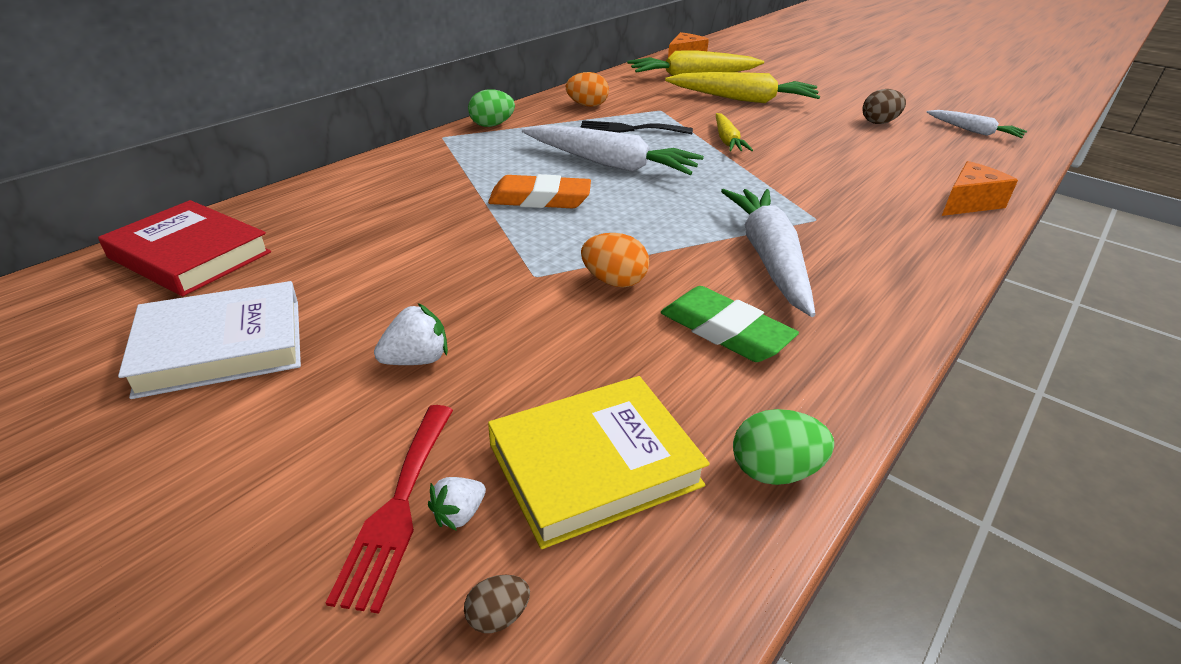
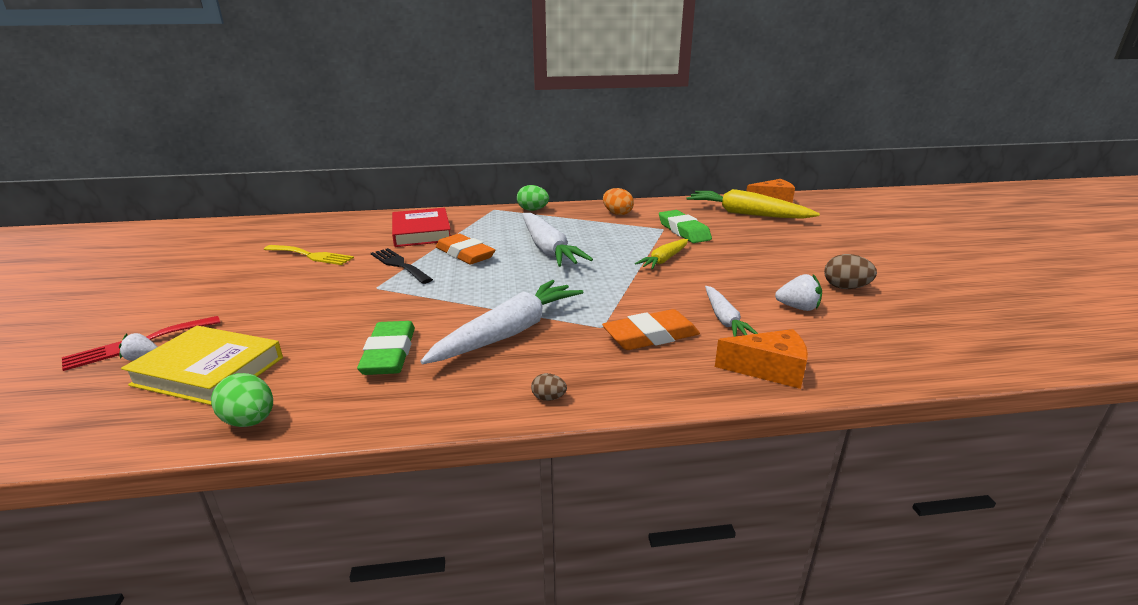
camera: 45 degrees right, 10 degrees down
(190, 255) = (288, 228): red book -> red book (421, 232)
(222, 346) = (224, 264): white book -> none
(342, 276) = (311, 256): none -> yellow fork
(416, 360) = (257, 299): white strawberry -> white strawberry (798, 308)
(498, 616) = (74, 395): brown egg -> brown egg (548, 398)
(614, 281) = (401, 306): orange egg -> none
(630, 129) = (611, 234): black fork -> black fork (399, 265)
(681, 107) = (683, 231): none -> green eraser
(743, 99) = (750, 238): yellow carrot -> none
(862, 211) = (650, 336): none -> orange eraser
(973, 131) = (947, 326): white carrot -> white carrot (724, 319)

